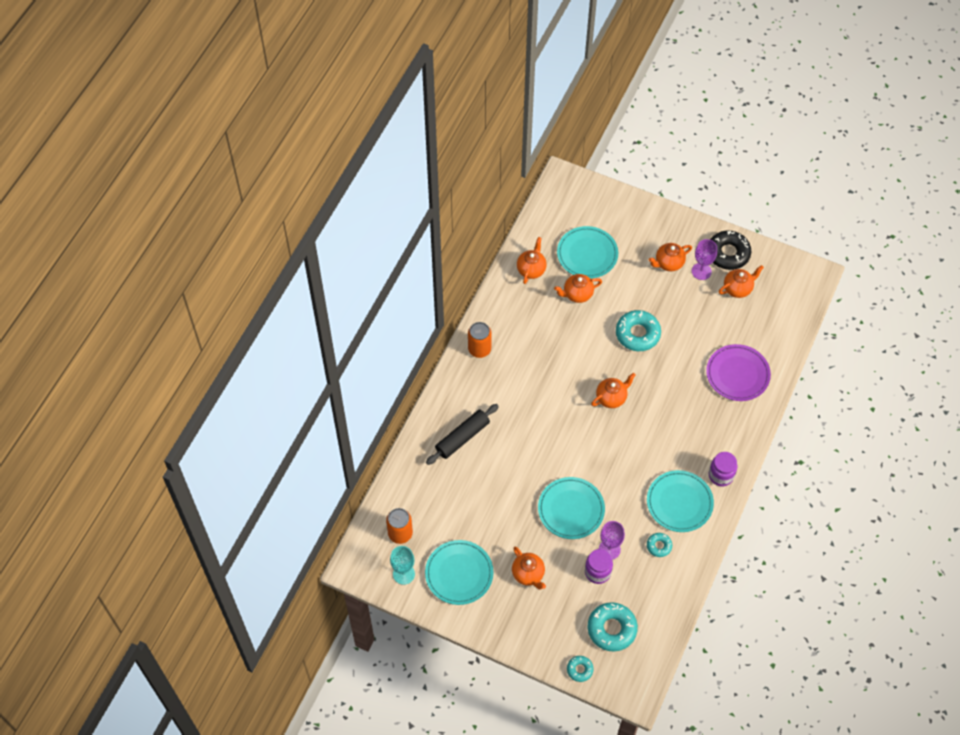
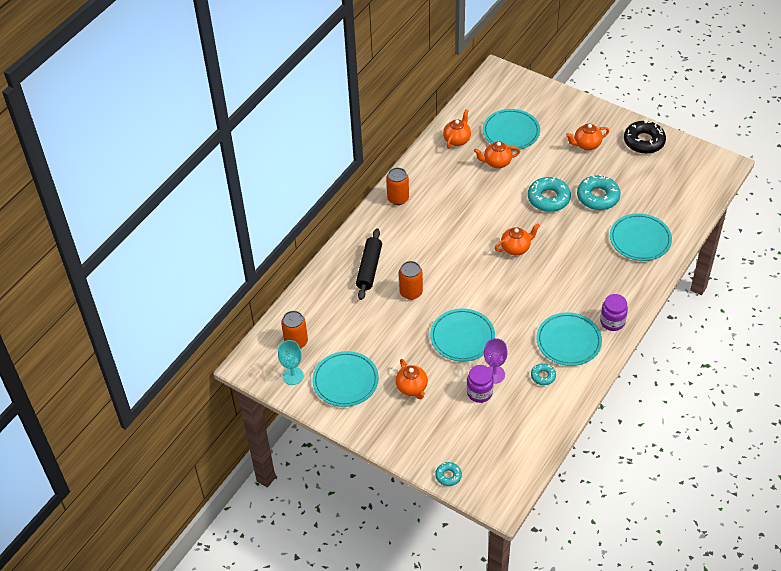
camera: 10 degrees right, 10 degrees down
(462, 437) = (369, 268): black rolling pin -> black rolling pin turned 45 degrees counterclockwise
(510, 462) = (411, 292): none -> orange can
(611, 629) = (485, 443): turquoise donut -> turquoise donut (598, 197)
(701, 271) = (616, 153): purple goblet -> none
(737, 374) = (640, 239): purple plate -> turquoise plate
(738, 288) = (649, 170): orange teapot -> none

